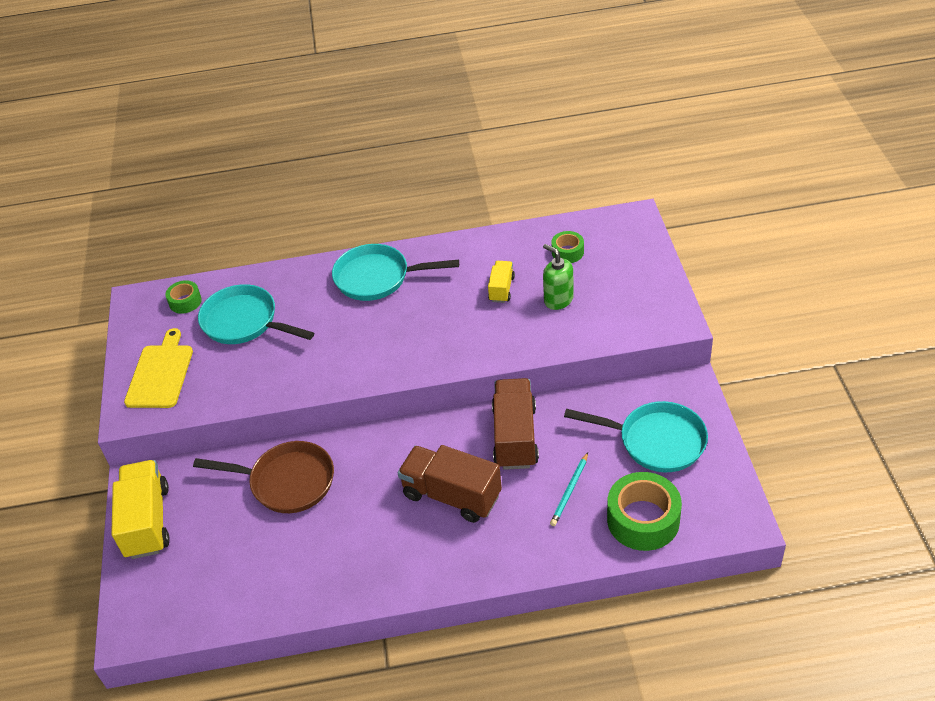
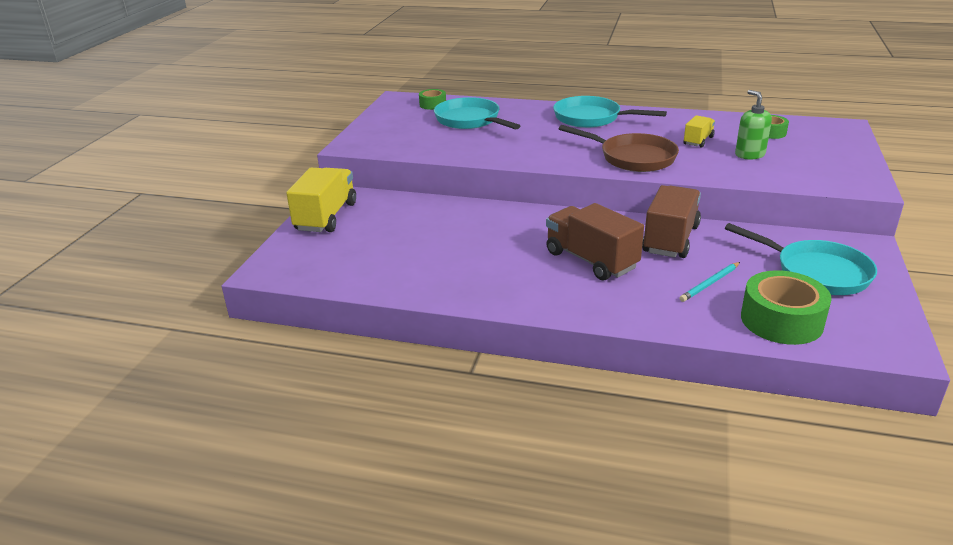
camera: 20 degrees right, 15 degrees down
(160, 373) = (388, 132): yellow cutting board -> none
(287, 482) = (451, 221): brown pan -> brown pan (633, 158)

